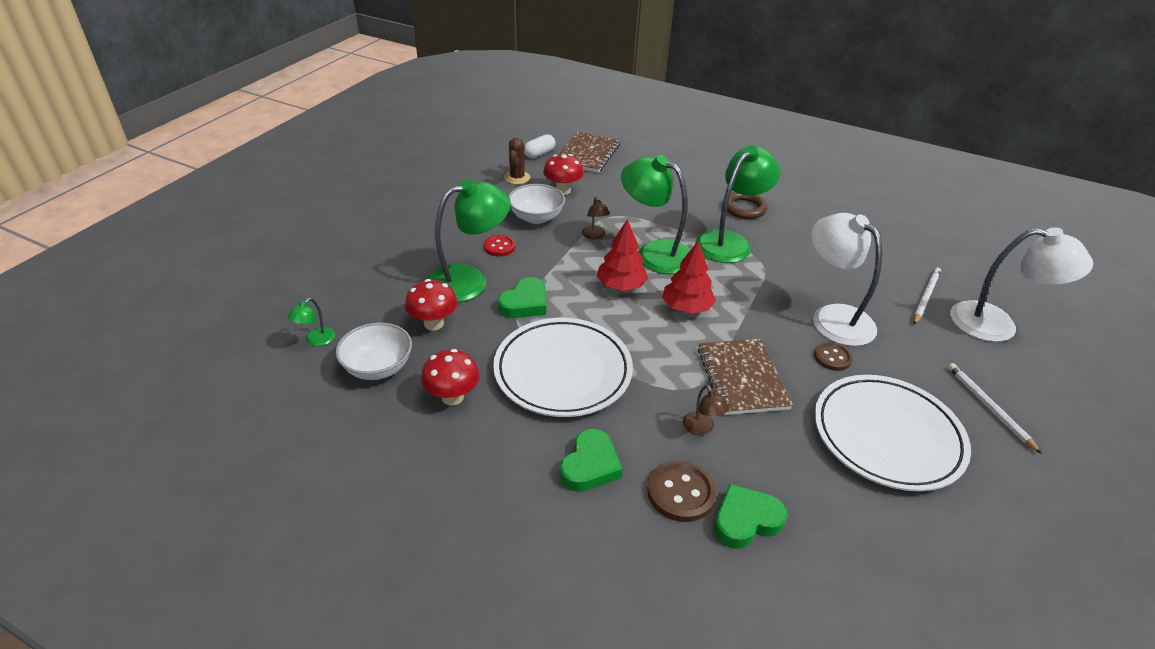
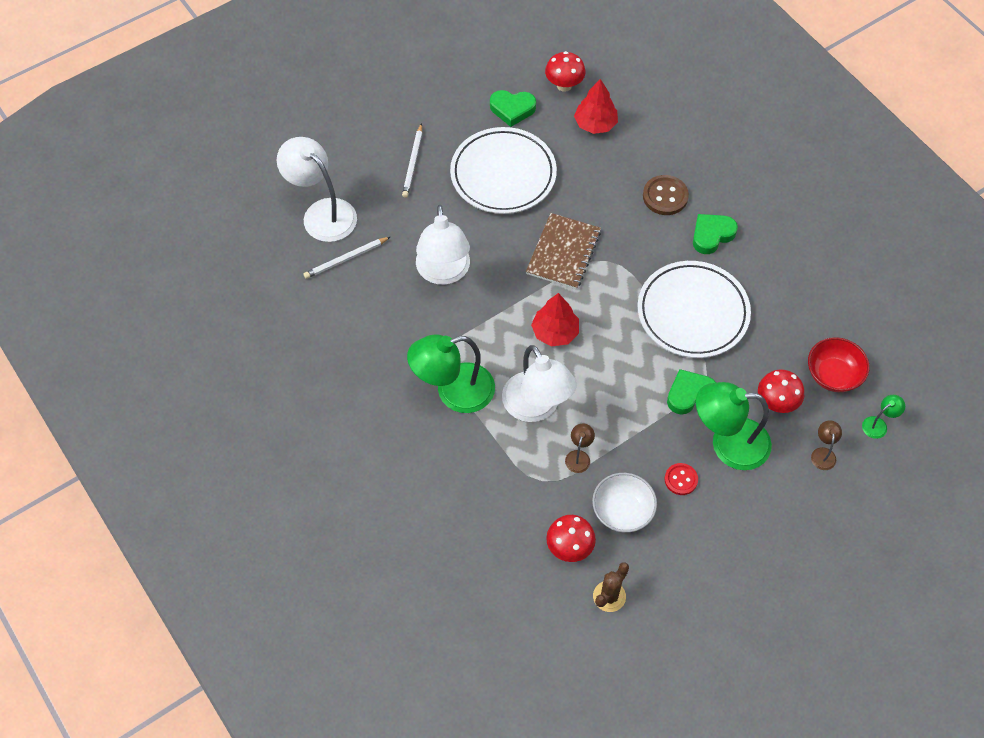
camera: 150 degrees left, 20 degrees up
(378, 367) = (833, 375): white bowl -> red bowl
(452, 397) = (784, 324): red mushroom -> red mushroom (564, 85)
(539, 153) = (557, 640): white capsule -> none
(588, 154) = (498, 612): brown notebook -> none
(621, 286) = (594, 380): red tree -> red tree (595, 124)
(654, 253) = (536, 407): green lamp -> white lamp
(701, 428) = (622, 229): brown lamp -> brown lamp (823, 453)
(744, 208) = (397, 433): brown ring -> none
(745, 520) = (638, 166): green heart -> green heart (512, 109)
(832, 357) = (481, 240): brown button -> none

